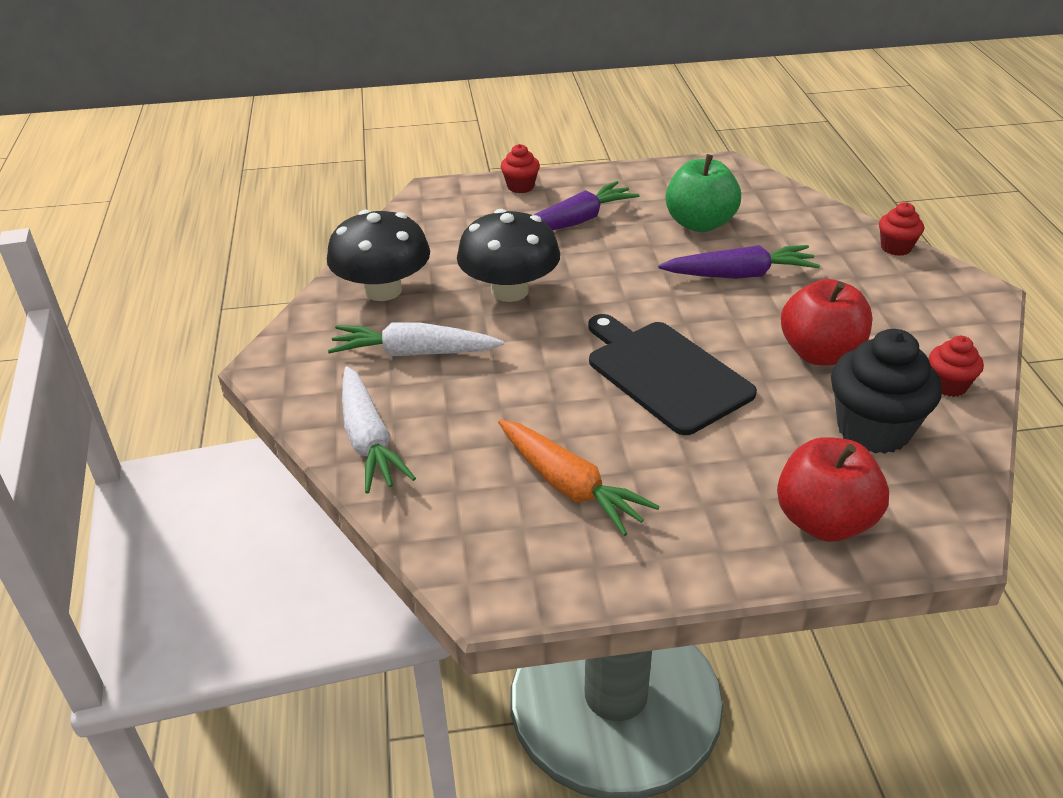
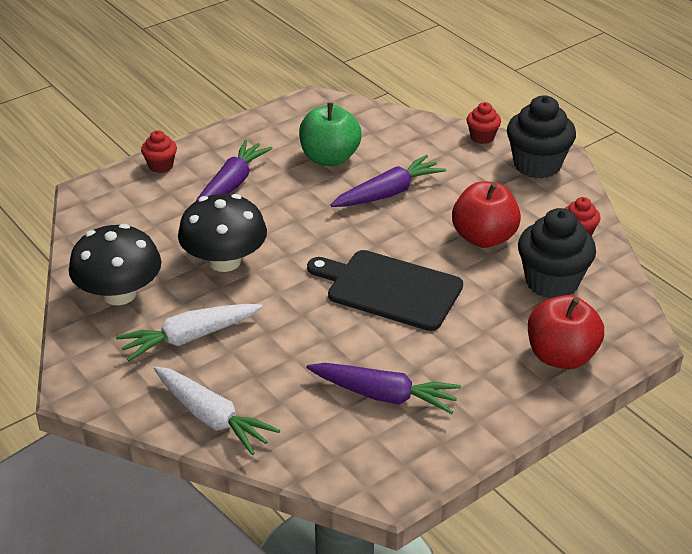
camera: 30 degrees left, 0 degrees up
(570, 486) = (384, 395): orange carrot -> purple carrot
(946, 294) = (537, 165): none -> black cupcake

